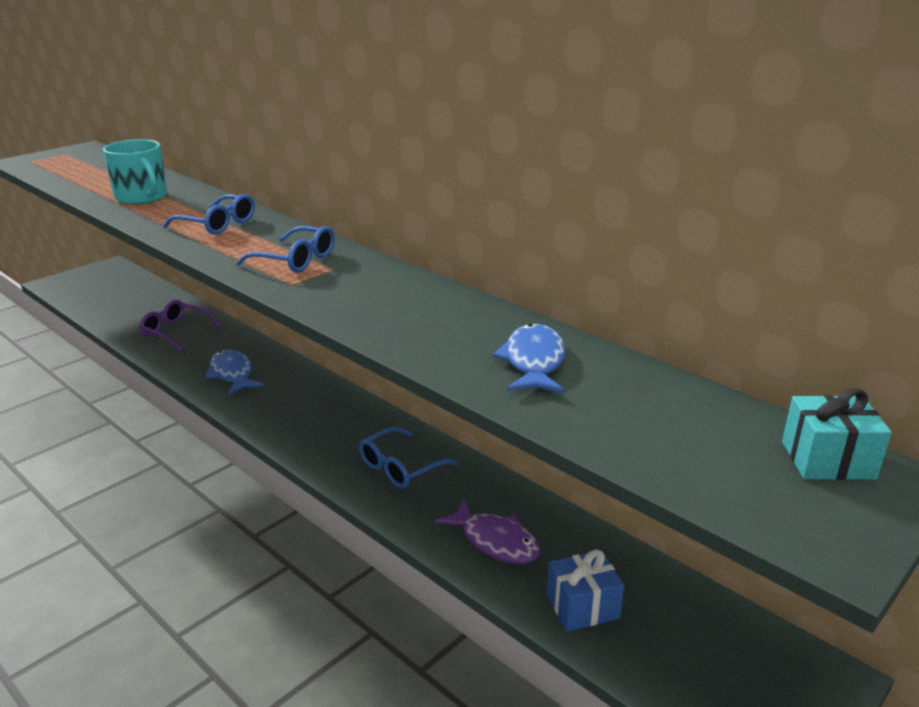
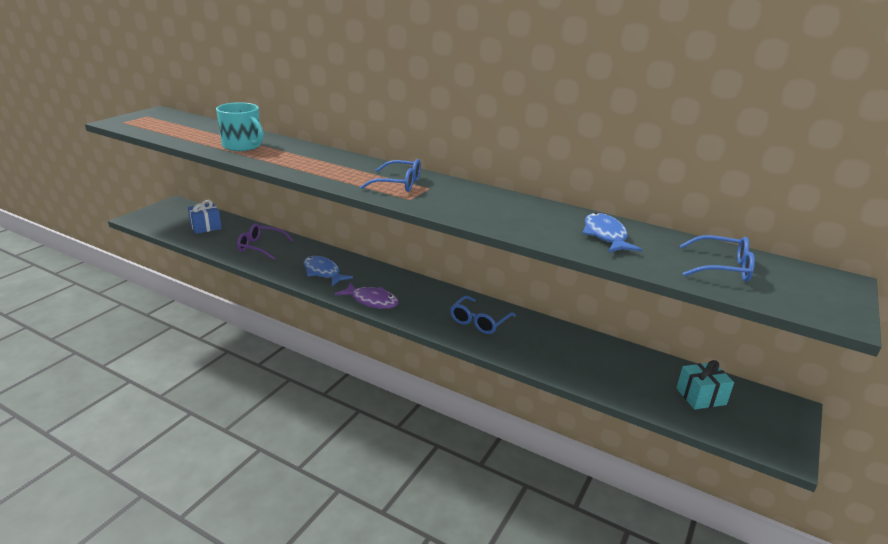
camera: 15 degrees left, 0 degrees up
(218, 224) = (319, 162): blue glasses -> blue glasses (722, 268)
(495, 541) = (566, 358): purple fish -> purple fish (371, 301)
(582, 606) = (639, 389): blue gift -> blue gift (206, 227)
(827, 460) = (804, 275): turquoise gift -> turquoise gift (701, 396)

